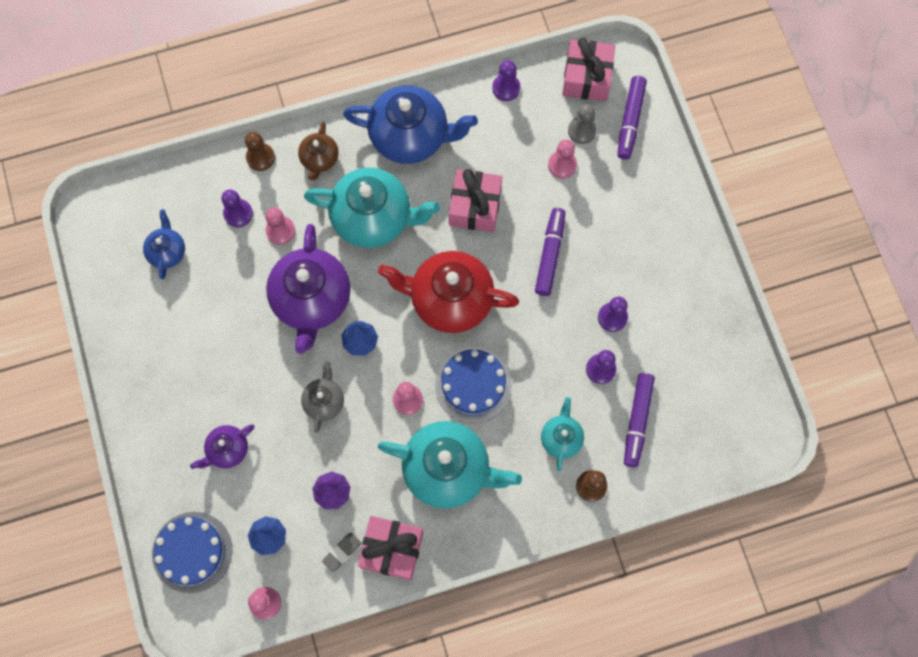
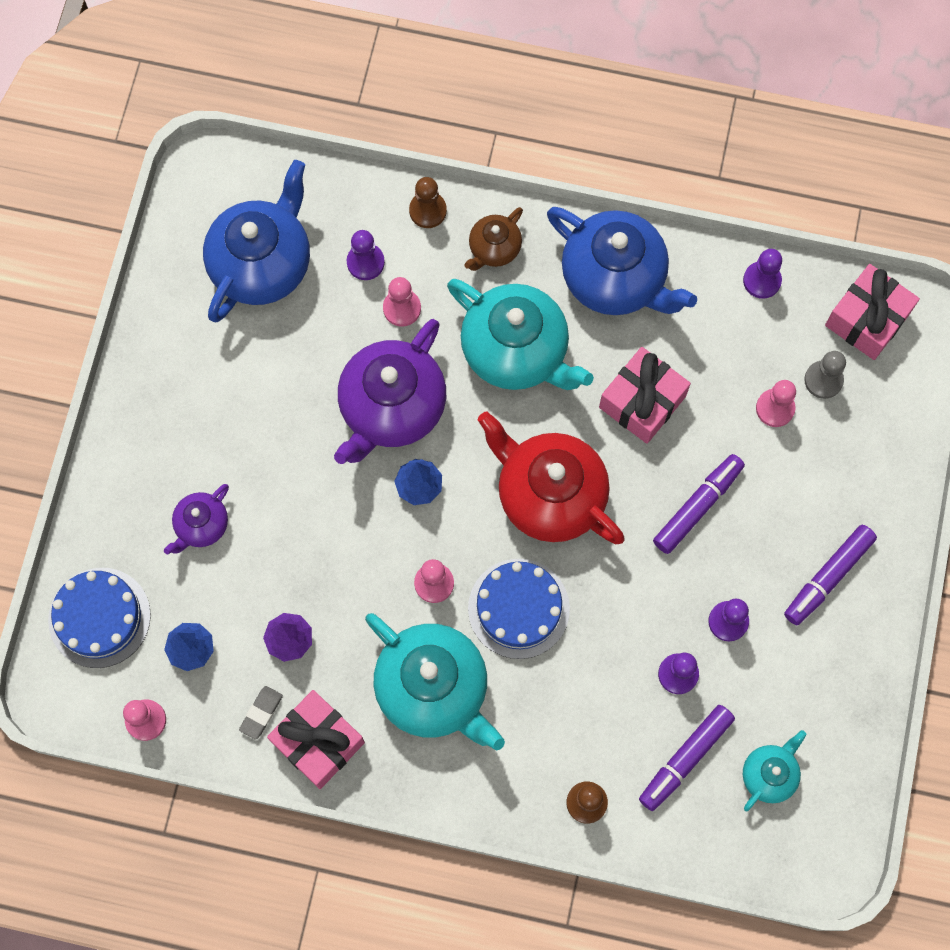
camera: 30 degrees right, 0 degrees up
(167, 251) = (262, 263): blue teapot -> blue teapot, size x1.98
(227, 450) = (201, 526): purple teapot -> purple teapot turned 45 degrees counterclockwise
(324, 401) = (339, 531): grey teapot -> none
(342, 552) = (261, 713): grey eraser -> grey eraser turned 45 degrees counterclockwise
(561, 438) = (584, 727): turquoise teapot -> turquoise teapot (769, 774)
(630, 121) = (889, 400): purple marker -> purple marker (828, 577)

